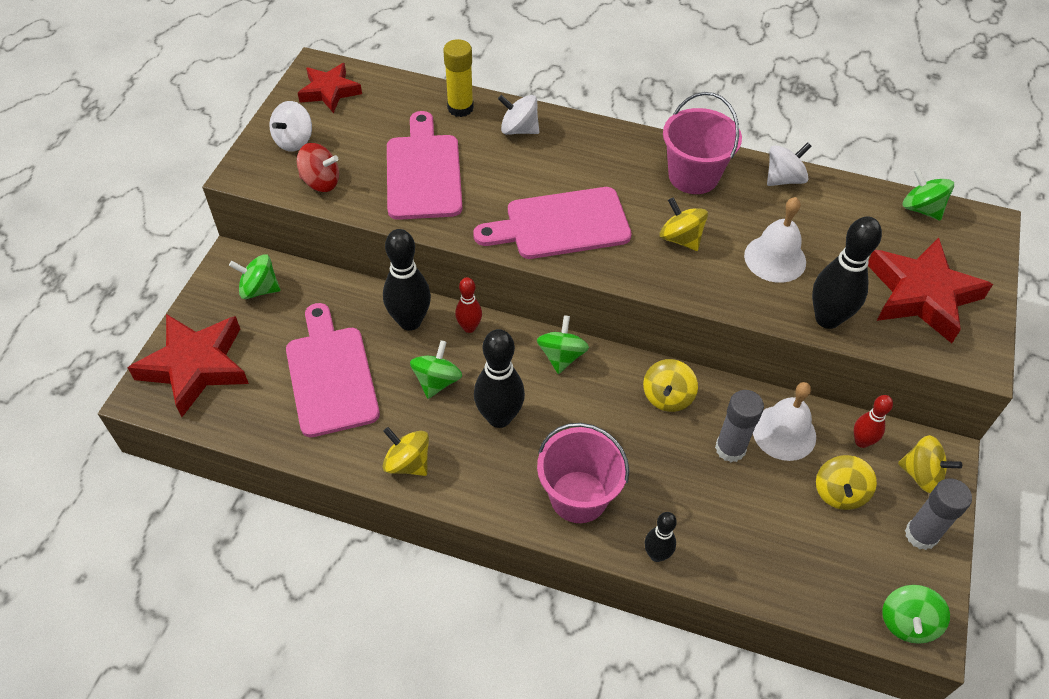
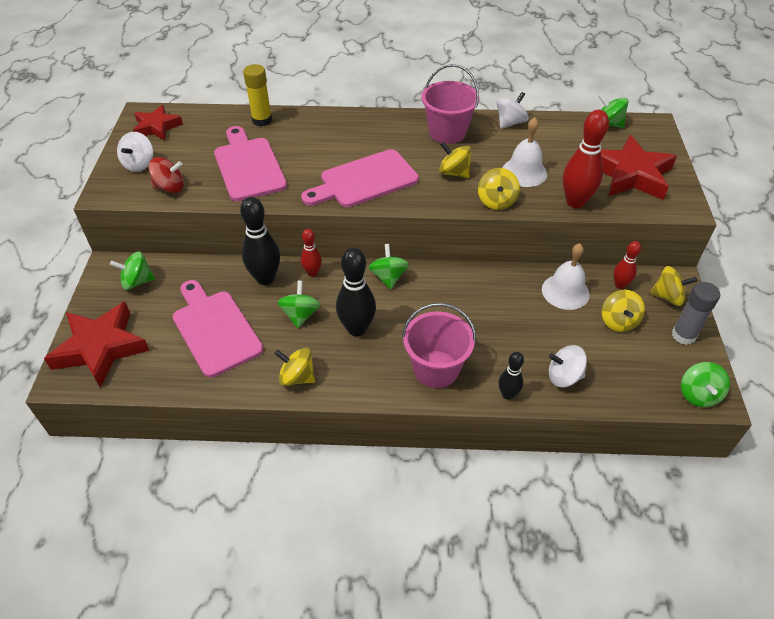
camera: 15 degrees left, 5 degrees down
(519, 129) = (311, 126): white spinning top -> white spinning top (564, 376)
(667, 397) = (475, 287): yellow spinning top -> yellow spinning top (496, 201)
(730, 448) = (532, 310): grey glue stick -> none
(827, 319) = (575, 202): black bowling pin -> red bowling pin

